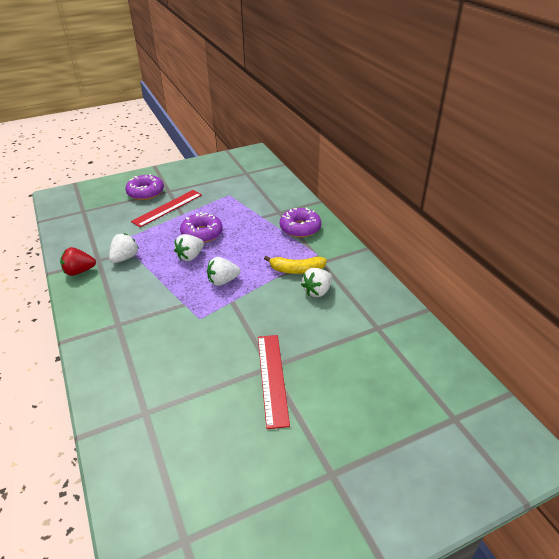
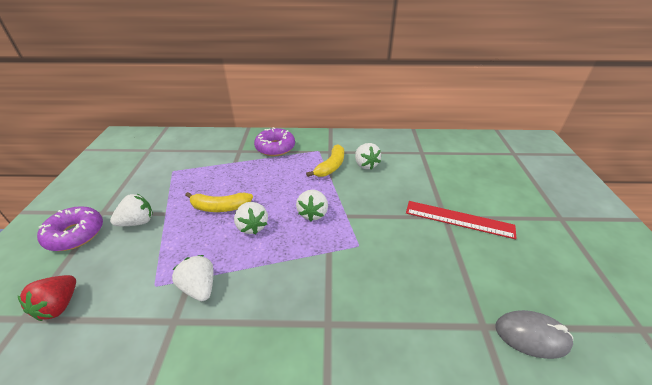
camera: 65 degrees left, 0 degrees up
(79, 271) = (180, 352): red strawberry -> red strawberry (59, 306)
(146, 446) = (531, 336): none -> grey mouse
(167, 208) = (137, 222): red ruler -> white strawberry
(202, 233) = (220, 207): purple donut -> yellow banana

